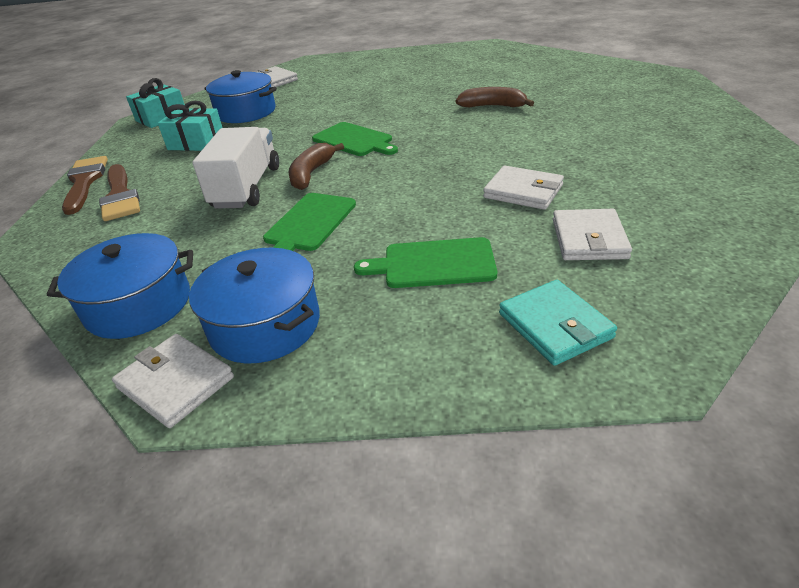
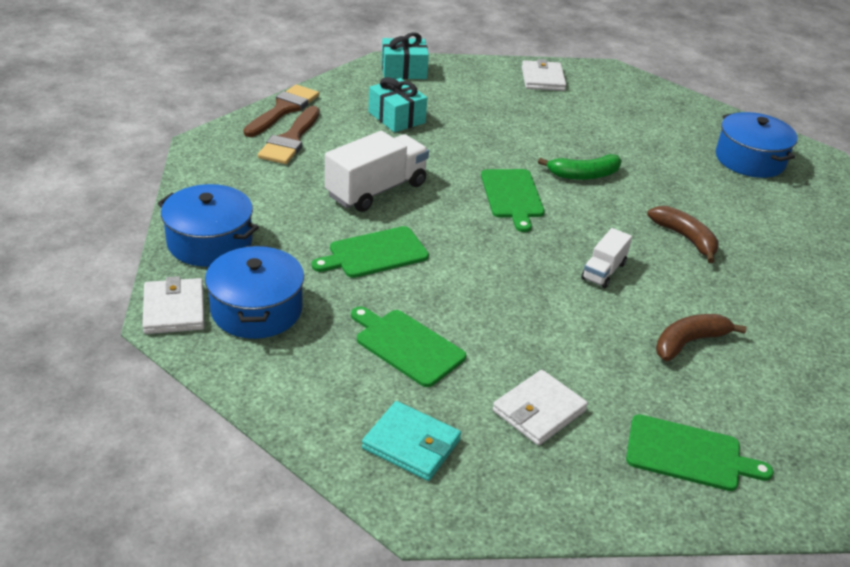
camera: 35 degrees right, 0 degrees up
(246, 112) = (472, 106): blue pot -> blue pot (749, 160)
(311, 173) = (435, 208): brown banana -> brown banana (689, 342)
(381, 109) = (583, 175): none -> green banana
(480, 144) = (603, 271): none -> white truck
(523, 191) = (561, 338): white wallet -> none
(555, 325) = (411, 444): turquoise wallet -> turquoise wallet turned 75 degrees counterclockwise
(704, 200) = (688, 454): none -> green cutting board

